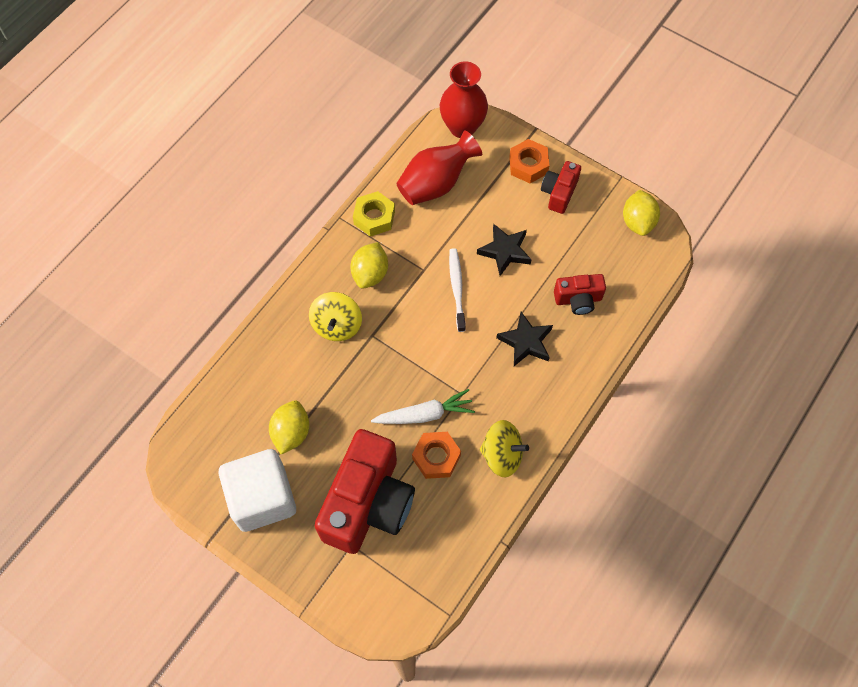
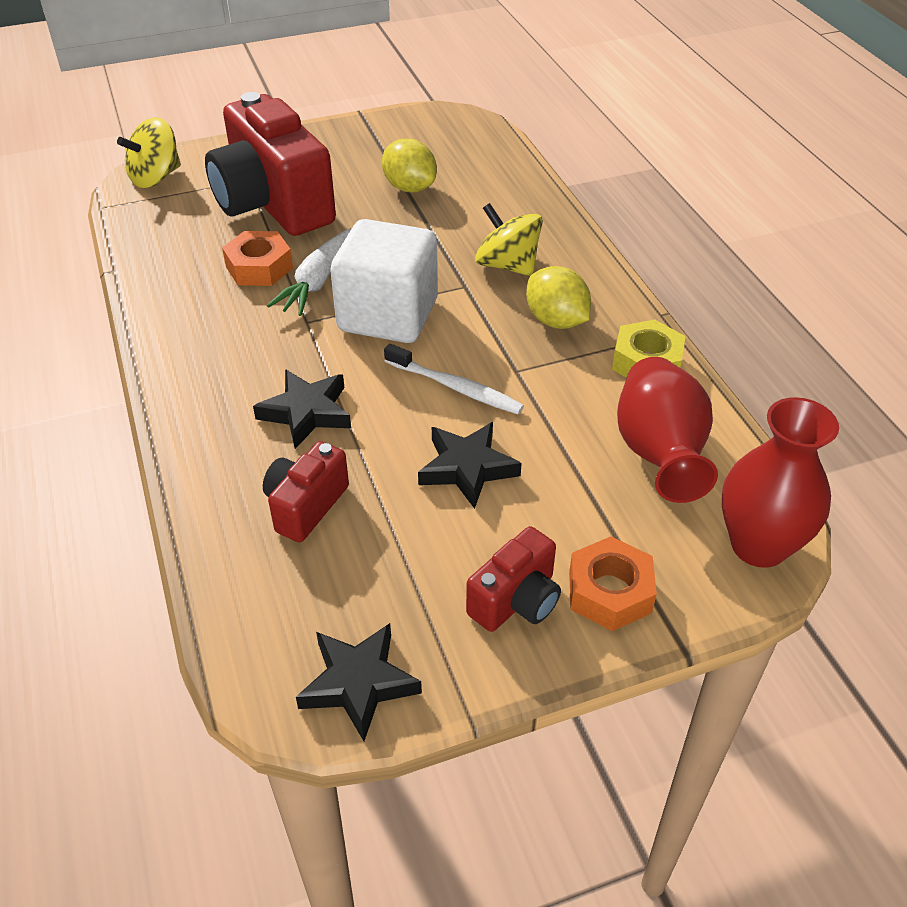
camera: 125 degrees right, 20 degrees down
(262, 498) = (362, 149): white cube -> white cube (388, 315)
(502, 455) = (196, 316): yellow spinning top -> yellow spinning top (156, 177)
(559, 193) = (516, 601): red camera -> red camera turned 75 degrees clockwise
(638, 222) = (358, 683): yellow lemon -> black star

